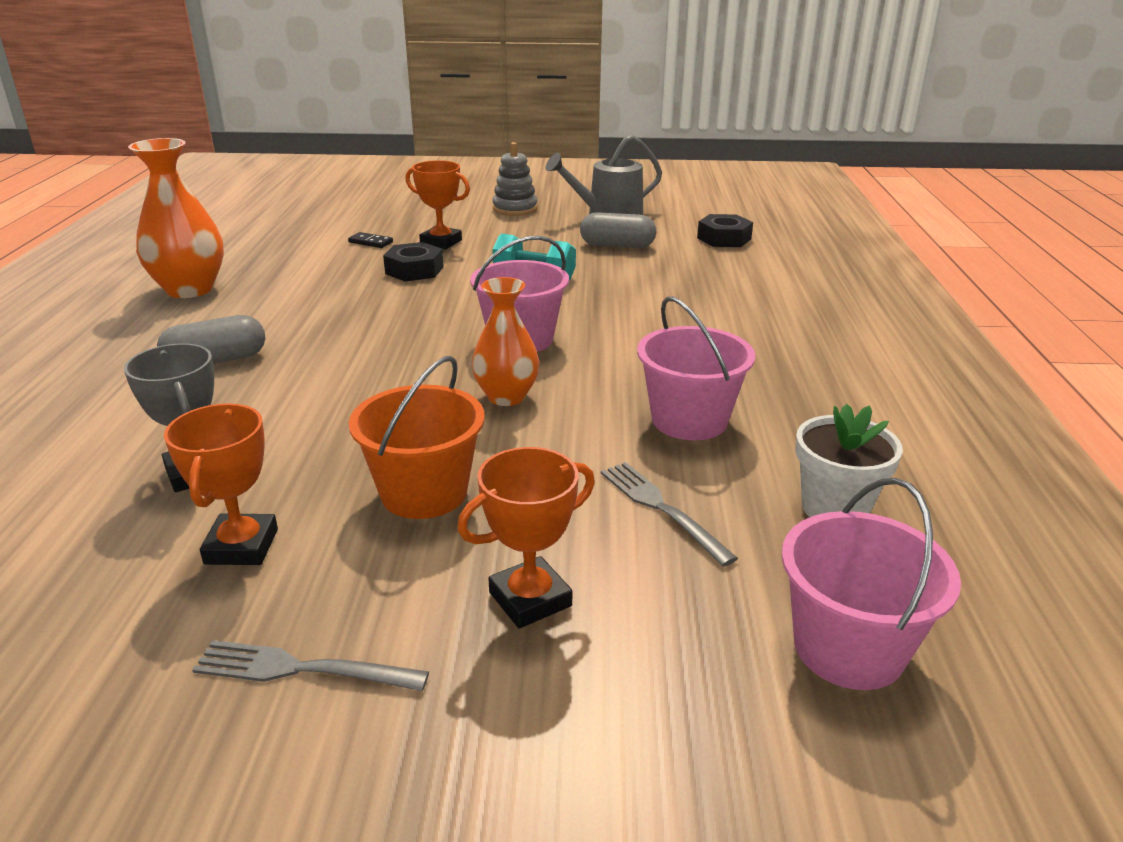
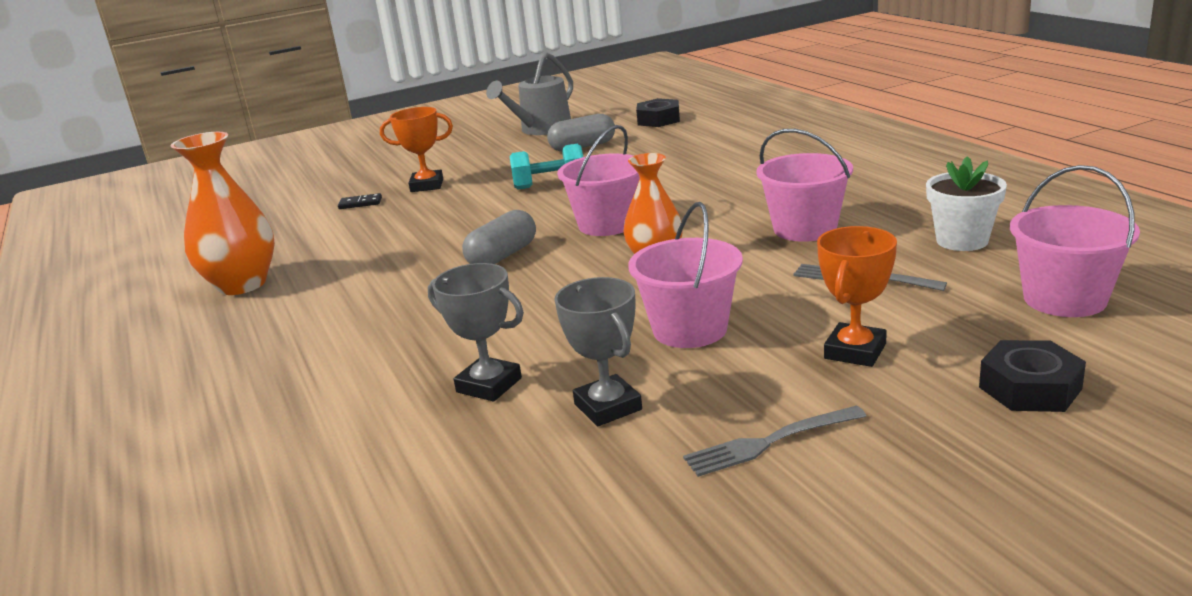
camera: 25 degrees left, 5 degrees down
(216, 361) = (368, 319): grey capsule -> grey capsule (502, 256)
(242, 546) = (608, 407): orange trophy -> grey trophy
(414, 270) = (437, 210): black nut -> black nut (1030, 388)
(424, 492) = (689, 329): orange bucket -> pink bucket
(515, 209) = (453, 146): grey stacking toy -> none

